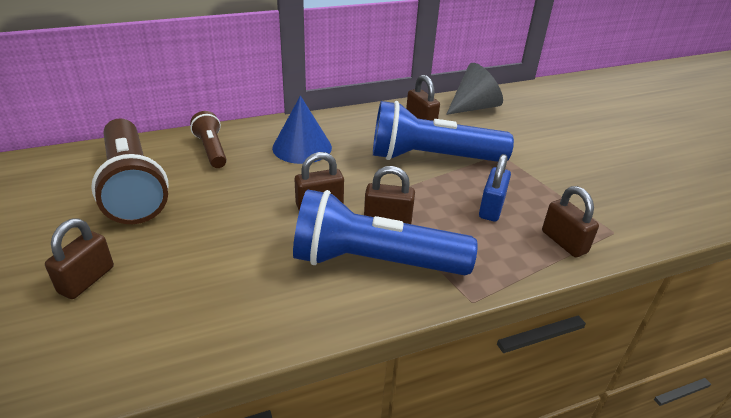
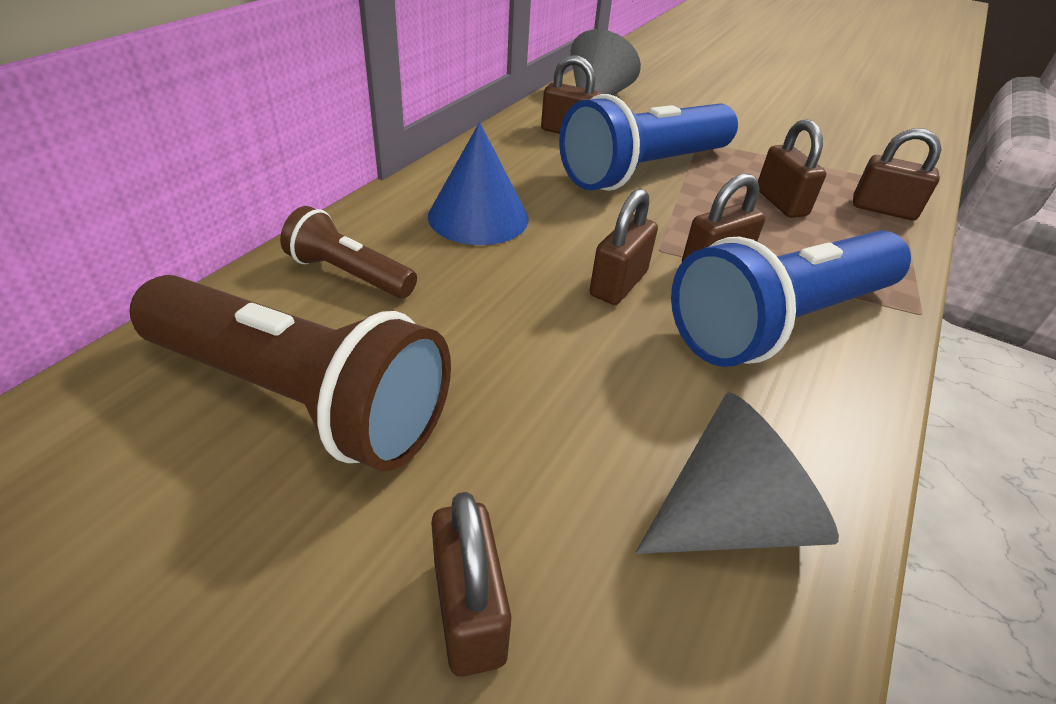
camera: 40 degrees left, 5 degrees up
(211, 313) = (729, 517): none -> grey cone
(491, 208) = (781, 203): blue padlock -> brown padlock

